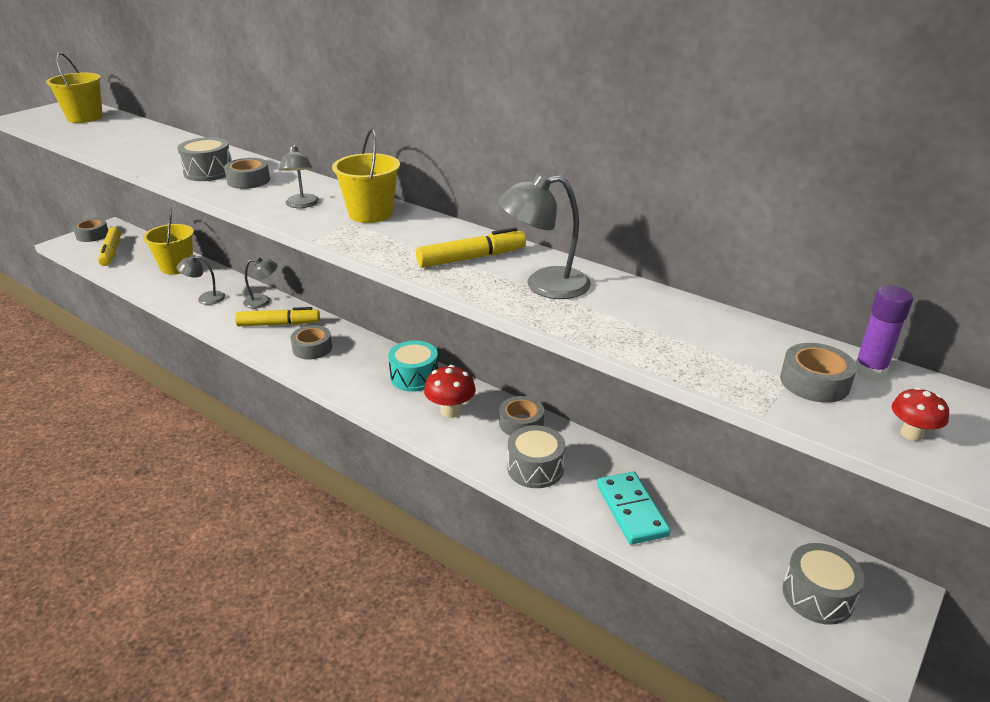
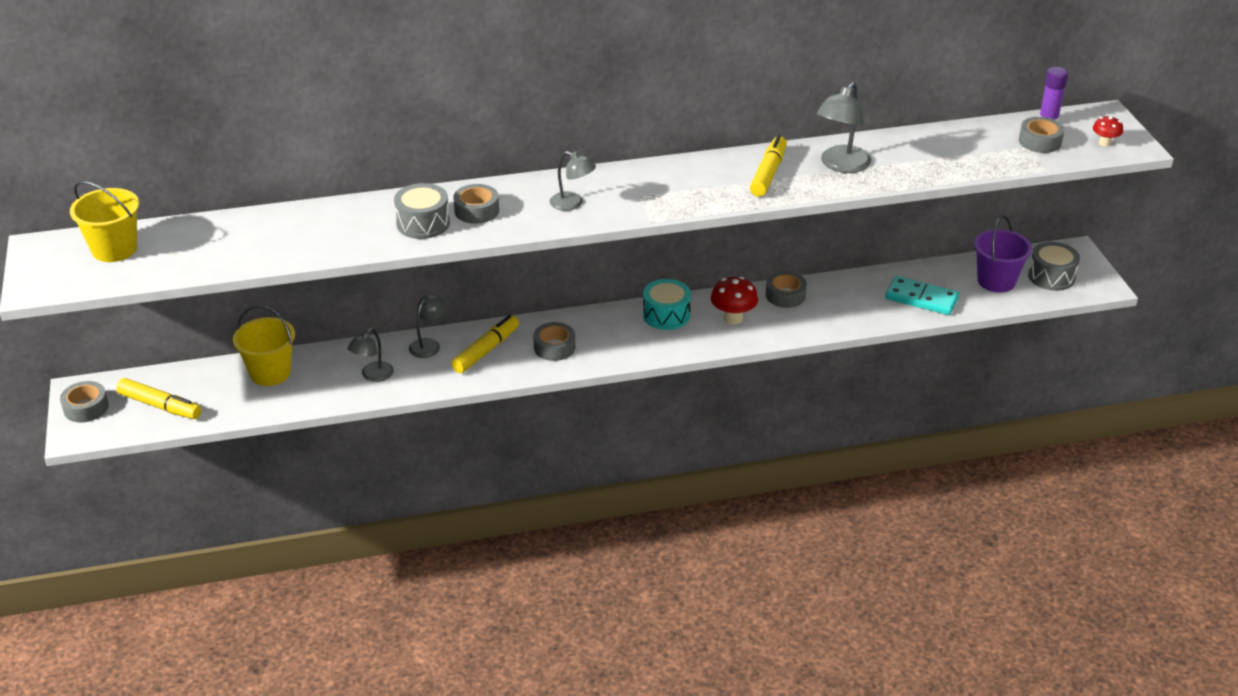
camera: 50 degrees left, 5 degrees up
(370, 213) = (634, 182): yellow bucket -> none
(535, 468) = (840, 314): grey drum -> none
(741, 552) = (996, 281): none -> purple bucket

